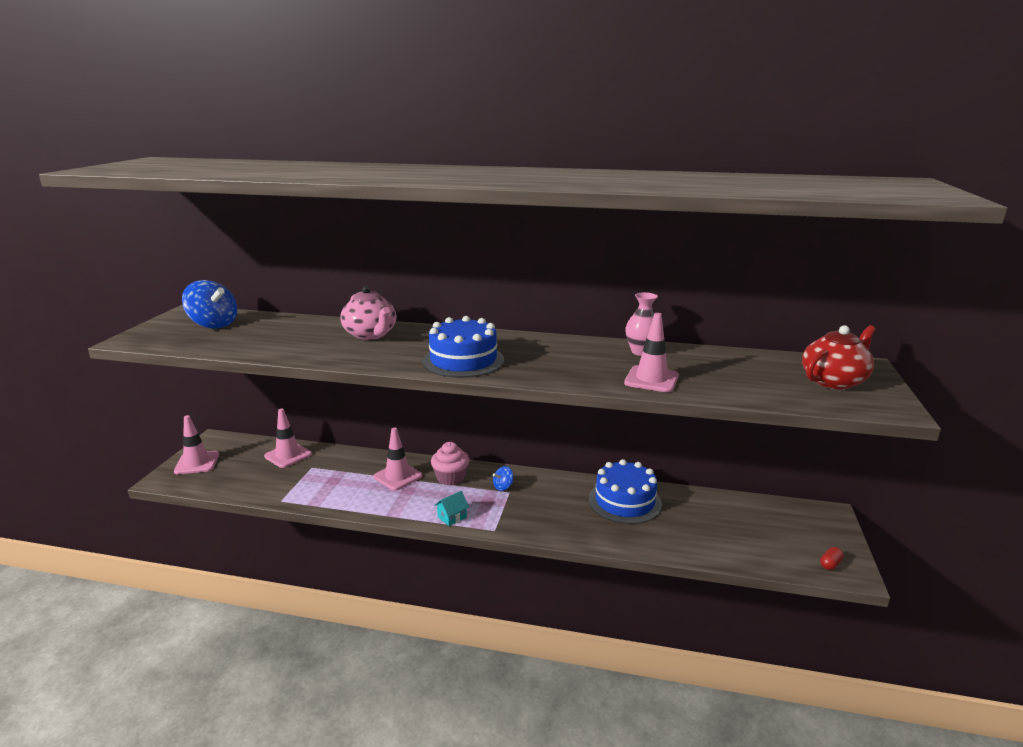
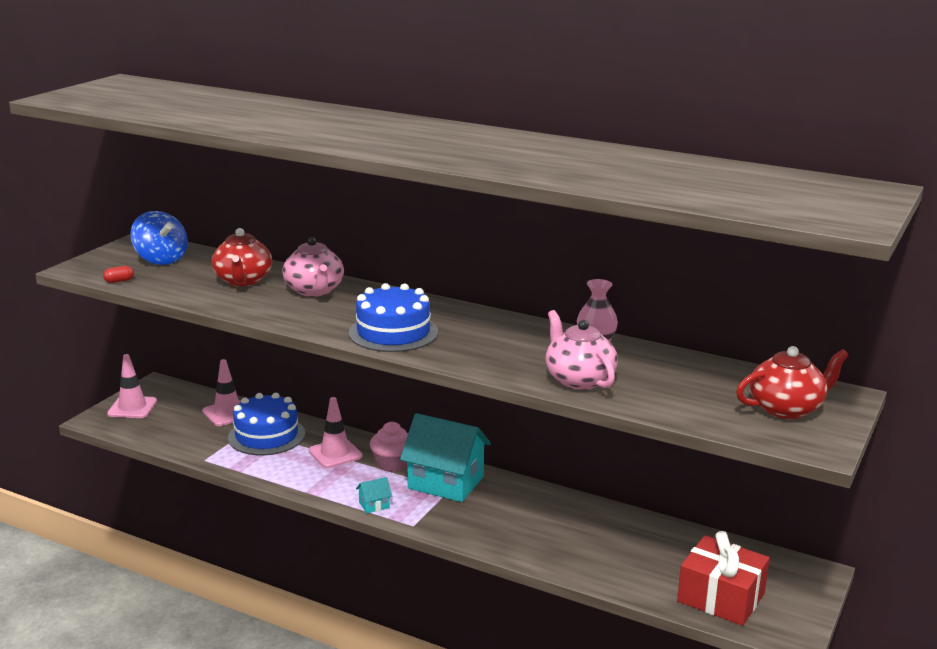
camera: 15 degrees right, 0 degrees up
(300, 333) = (243, 281): none -> red teapot
(503, 487) = (445, 482): blue spinning top -> turquoise house
(624, 501) = (576, 520): blue cake -> blue cake (266, 435)
(651, 379) = (578, 379): pink traffic cone -> pink teapot
(776, 548) = (721, 597): none -> red gift
(830, 564) = (773, 624): red capsule -> red capsule (119, 281)

